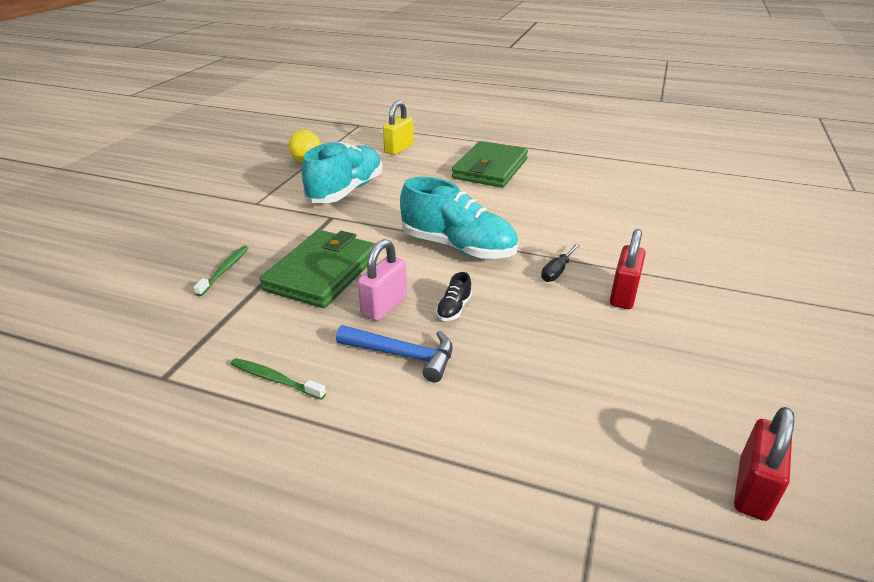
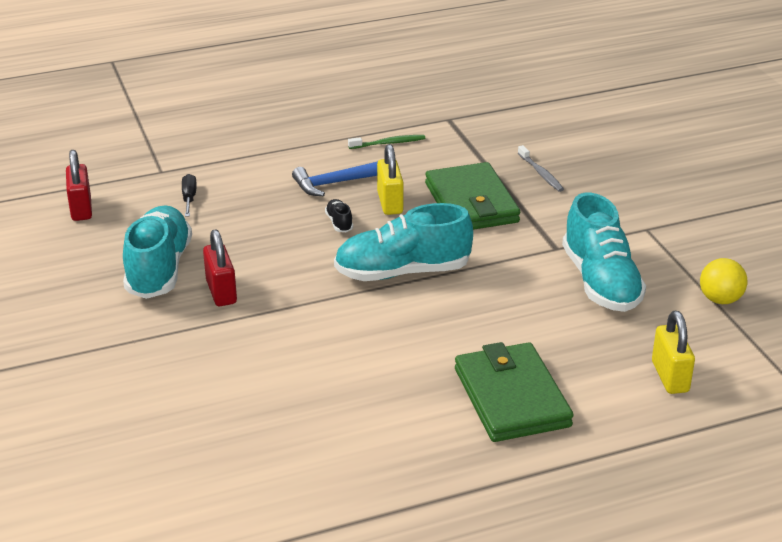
camera: 140 degrees right, 0 degrees up
(225, 270) = (541, 173): green toothbrush -> grey toothbrush
(384, 306) = (390, 203): pink padlock -> yellow padlock
(557, 271) = (293, 288): black screwdriver -> black screwdriver (189, 198)
(674, 343) = (159, 269): none -> turquoise shoe

